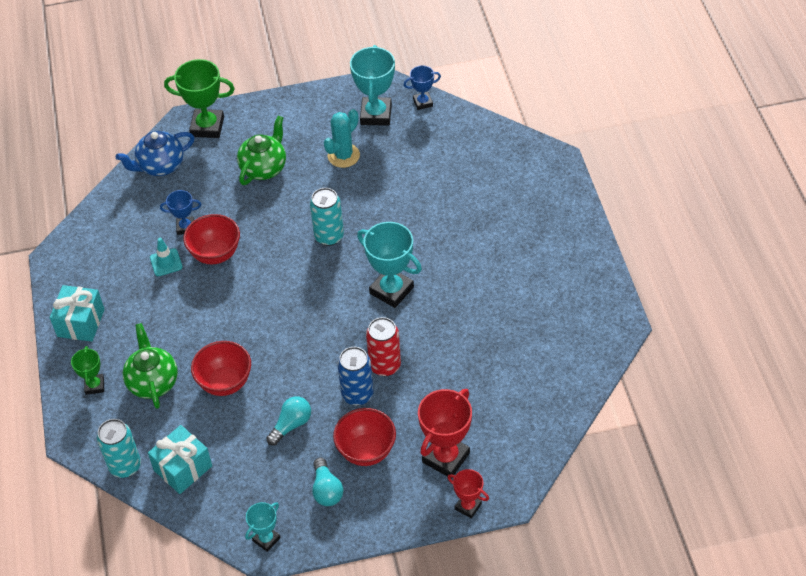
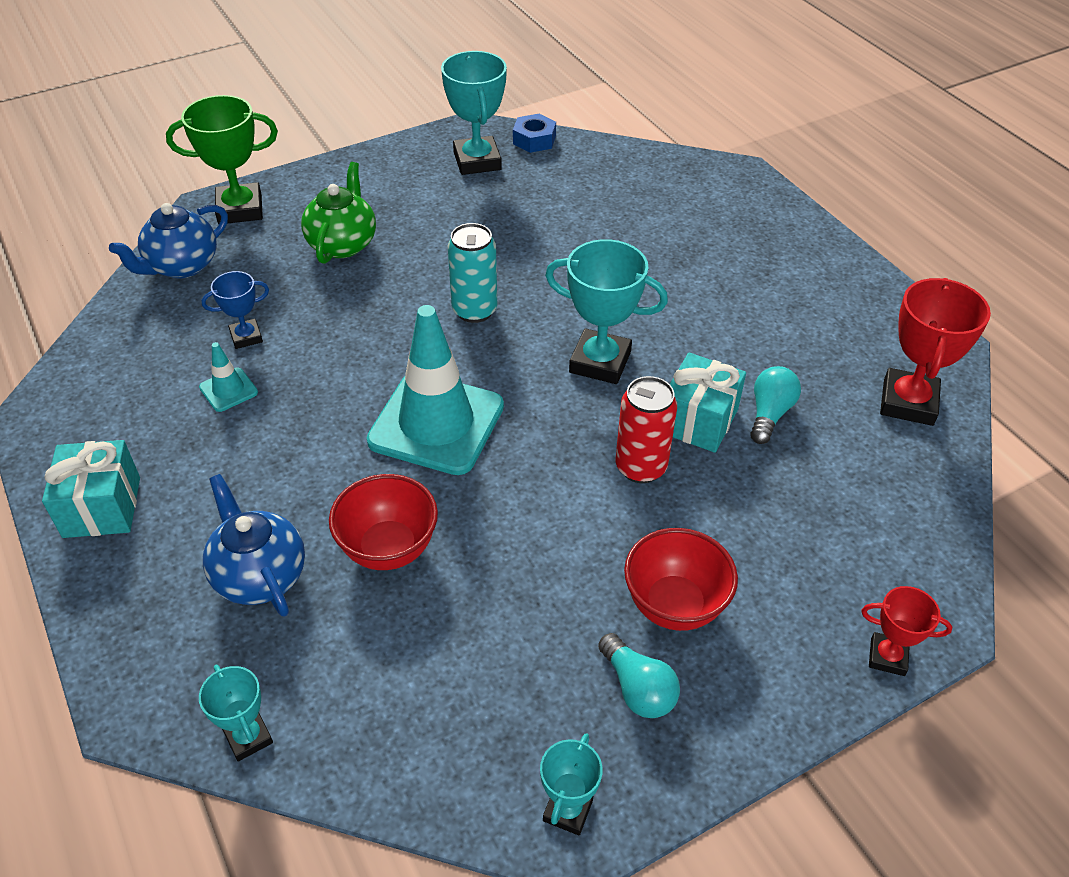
camera: 20 degrees left, 5 degrees down
(94, 385) = (152, 605): green trophy -> none
(125, 466) = (248, 737): turquoise can -> turquoise trophy
(153, 382) = (259, 575): green teapot -> blue teapot
(183, 468) = (362, 714): turquoise gift -> turquoise gift (698, 421)
(215, 254) = (306, 364): red bowl -> none
(278, 311) = (436, 423): none -> turquoise traffic cone
(291, 425) = (529, 592): turquoise light bulb -> turquoise light bulb (769, 414)
(343, 156) = (453, 212): turquoise cactus -> none
(357, 394) = (618, 519): blue can -> none
(423, 102) = (534, 140): blue trophy -> blue nut
(445, 457) = (808, 585): red trophy -> red trophy (908, 402)

